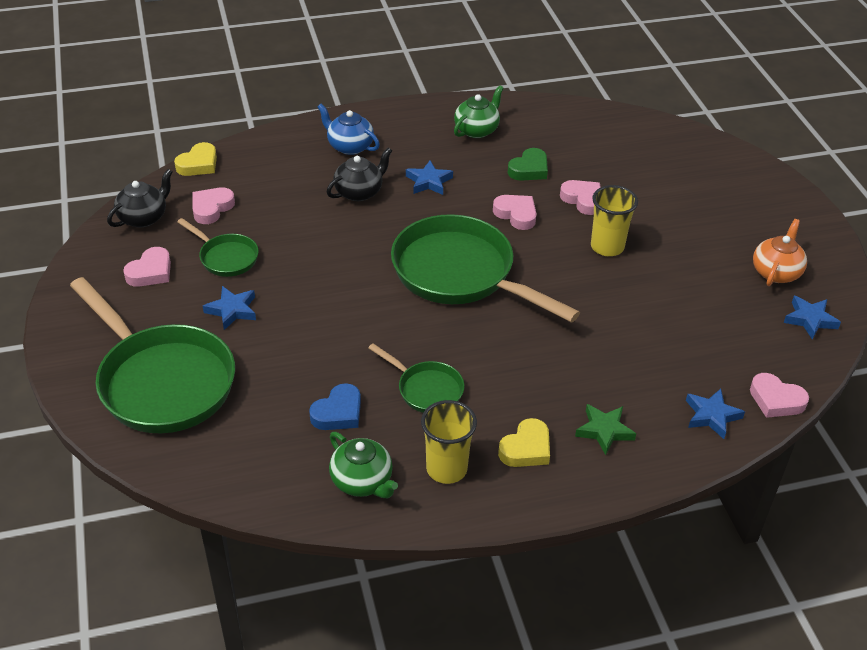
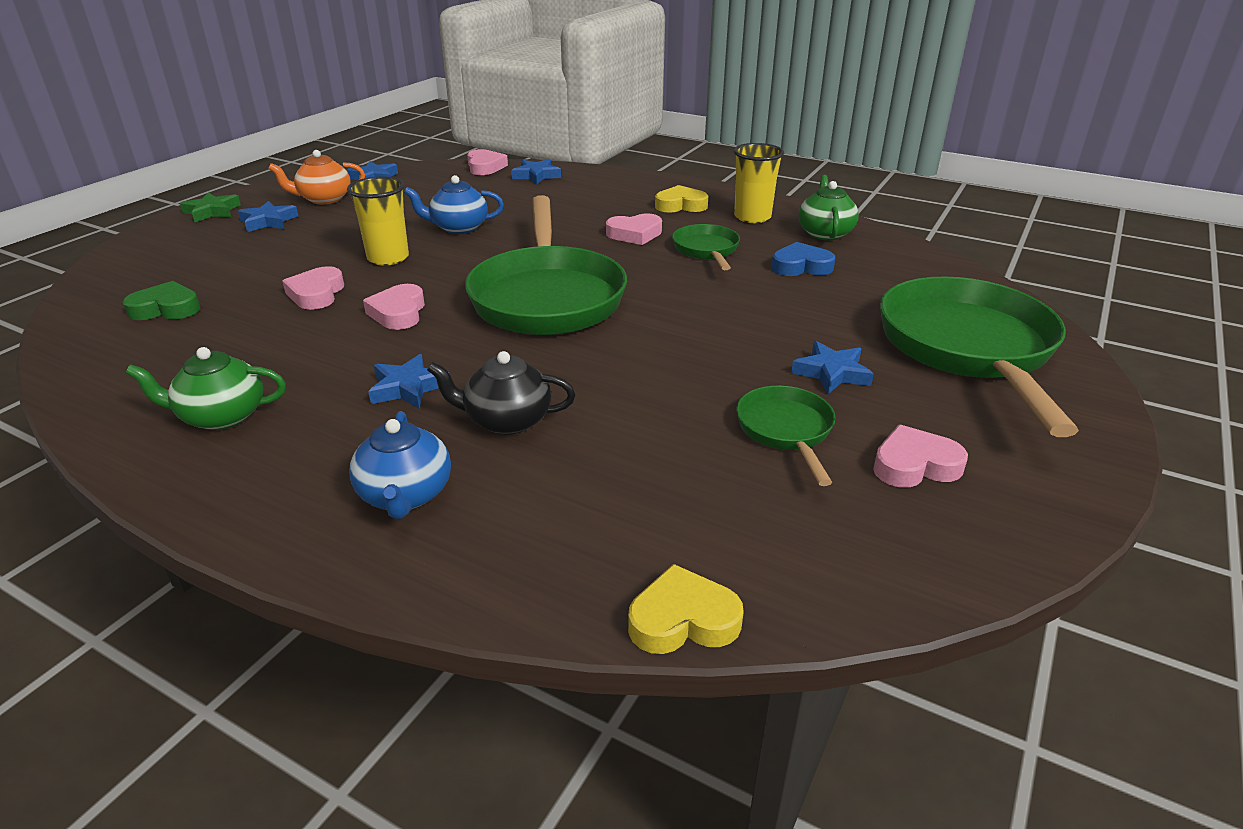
camera: 135 degrees left, 10 degrees down
(144, 217) = (873, 561): black teapot -> none
(211, 208) = (741, 513): pink heart -> pink heart (635, 234)
(529, 169) = (288, 342): green heart -> green heart (166, 308)
(604, 431) = (614, 193): green star -> green star (212, 212)
(628, 302) = (458, 228): none -> blue teapot
(747, 229) = (268, 221): none -> blue star

